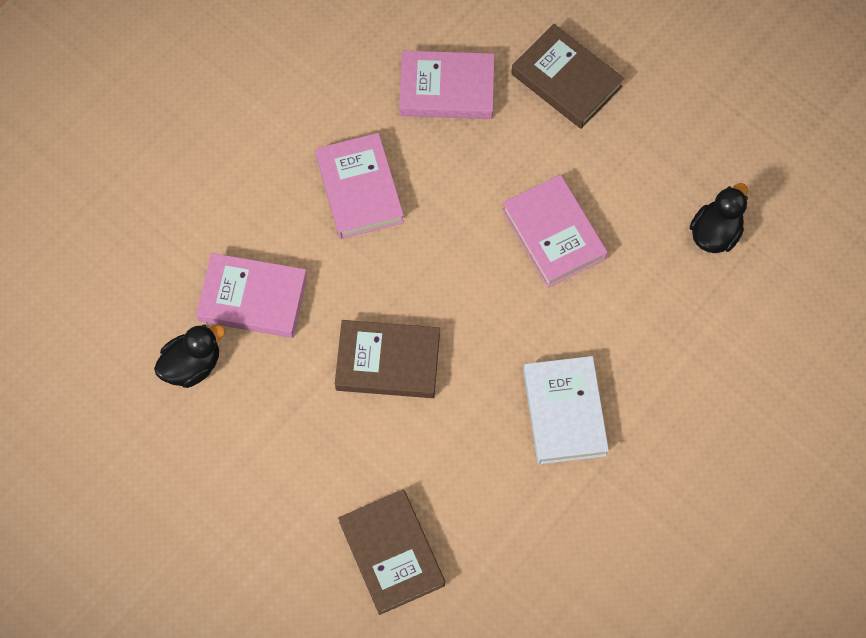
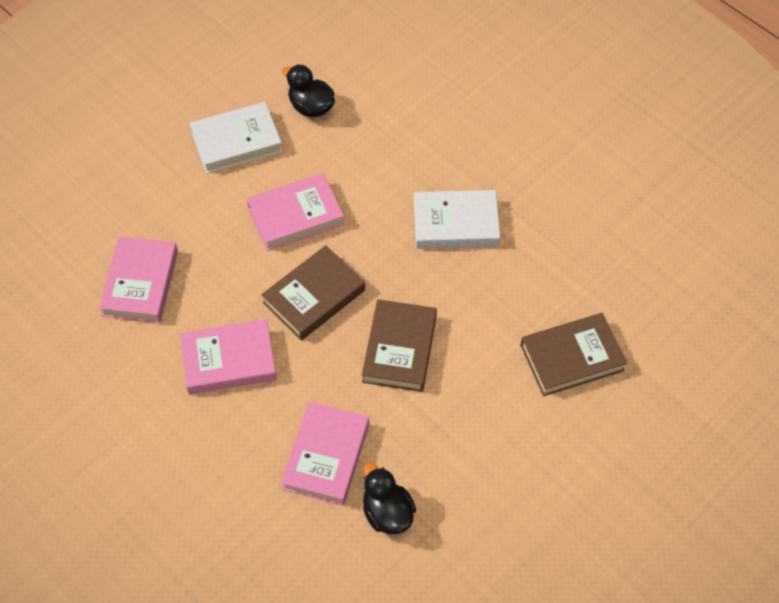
camera: 85 degrees left, 10 degrees down
(566, 80) = (151, 192): brown book -> brown book (314, 296)
(650, 157) = (236, 142): none -> white book

